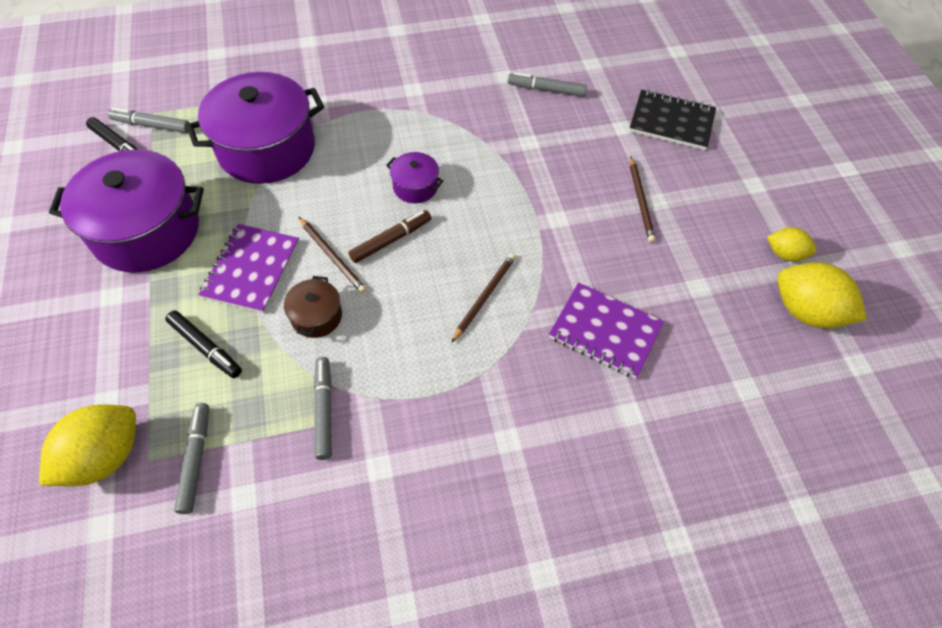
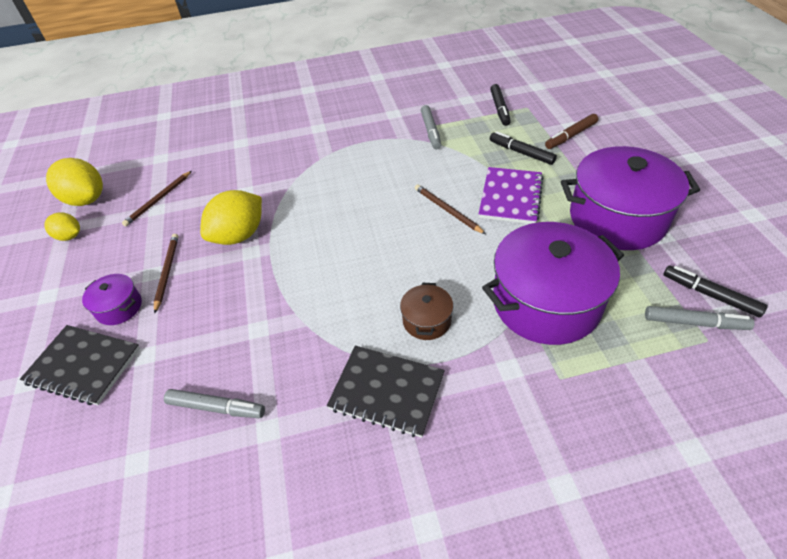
camera: 175 degrees left, 10 degrees down
(105, 457) = (553, 106): yellow lemon -> yellow lemon (239, 235)
(196, 459) = (499, 109): grey marker -> black marker
(316, 316) = (449, 173): brown pot -> brown pot (426, 321)
(391, 240) = (399, 225): brown marker -> brown marker (571, 136)
(415, 187) = (381, 272): purple pot -> purple pot (119, 307)
(416, 93) = (387, 392): none -> black notebook
(484, 297) = (323, 192): brown pencil -> brown pencil (158, 200)
(605, 331) = (240, 179): purple notebook -> none

